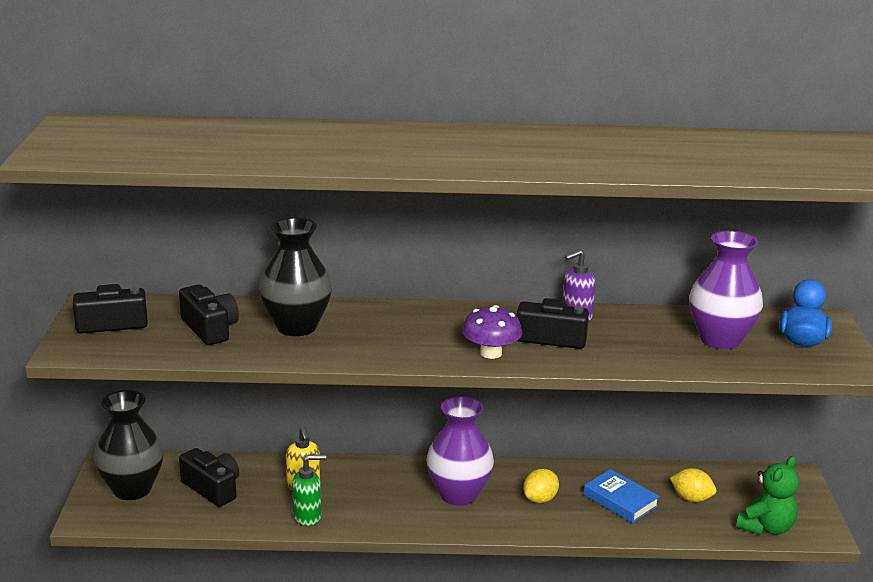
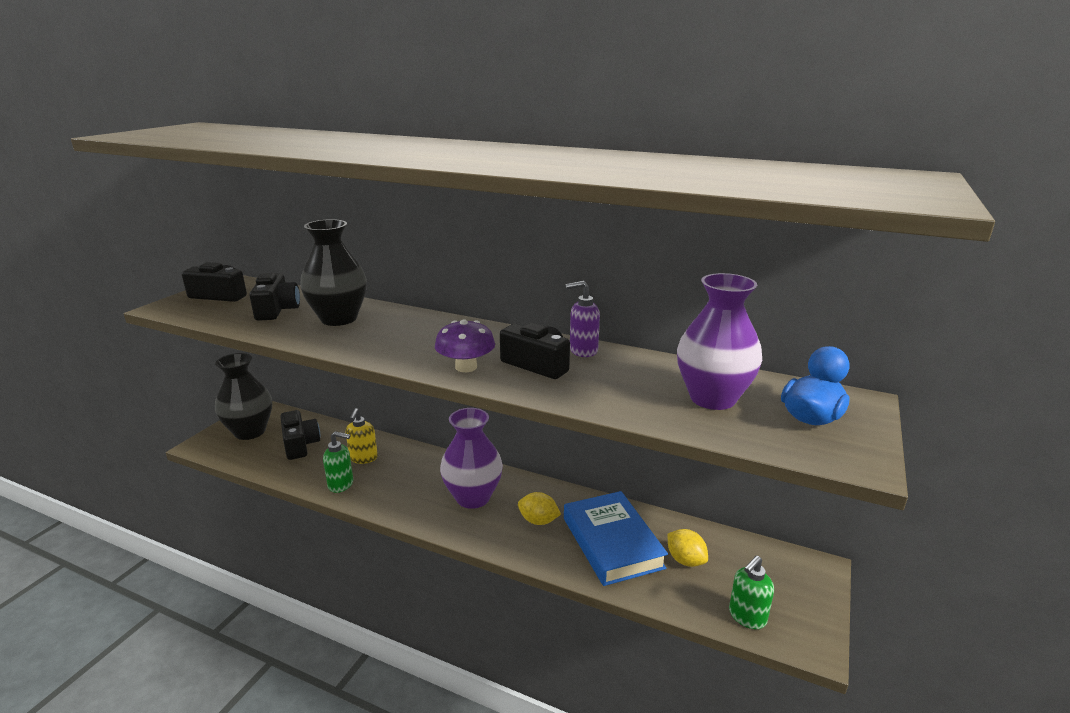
camera: 25 degrees right, 0 degrees up
(540, 499) = (538, 521): yellow lemon -> yellow lemon turned 45 degrees clockwise
(620, 500) = (612, 542): blue book -> blue book, size x1.58
(766, 527) = (747, 617): green teddy bear -> green soap dispenser

